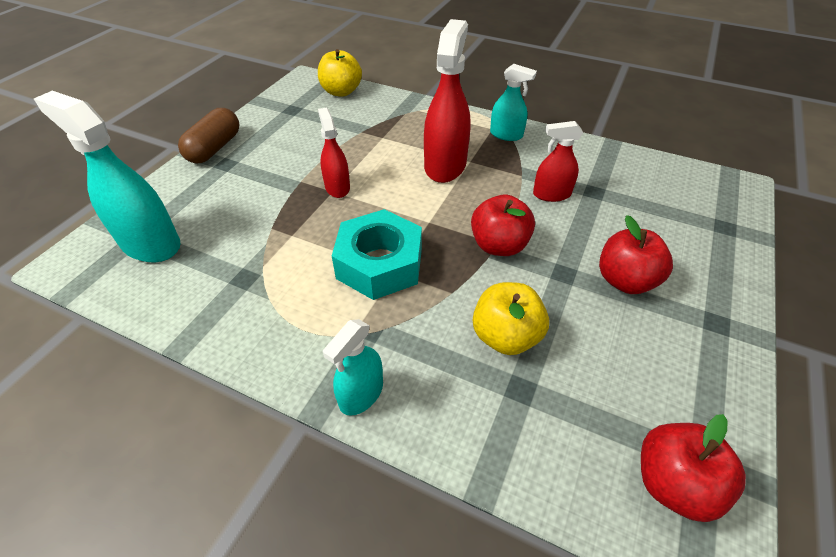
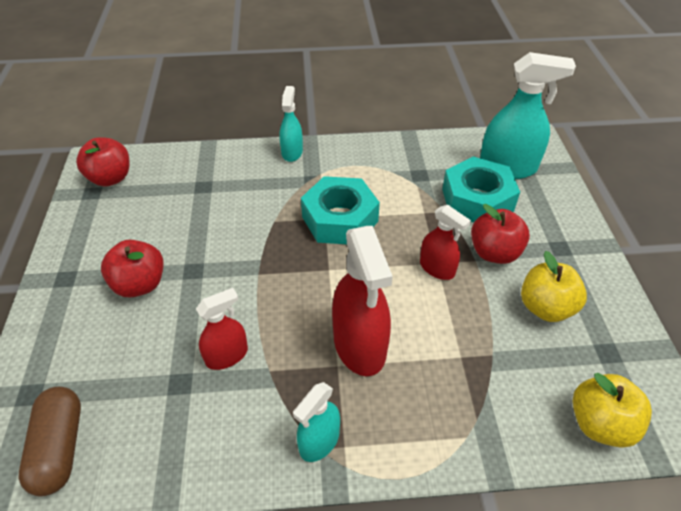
camera: 150 degrees right, 0 degrees up
(214, 148) = (595, 259): brown capsule -> brown capsule (59, 447)
(228, 225) = (477, 200): none -> turquoise nut
(499, 245) = (256, 272): red apple -> red apple (494, 253)
(505, 336) = (223, 209): yellow apple -> yellow apple (545, 307)
(506, 135) = (319, 441): turquoise spray bottle -> turquoise spray bottle turned 45 degrees counterclockwise

